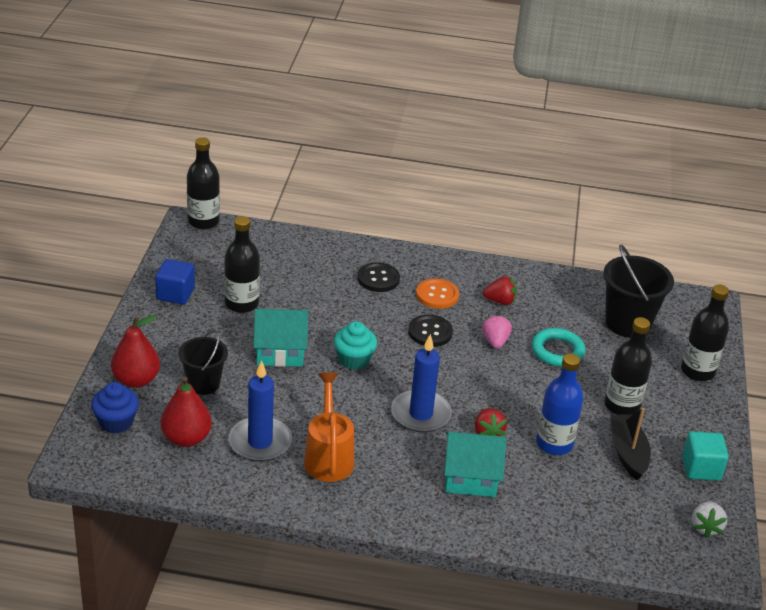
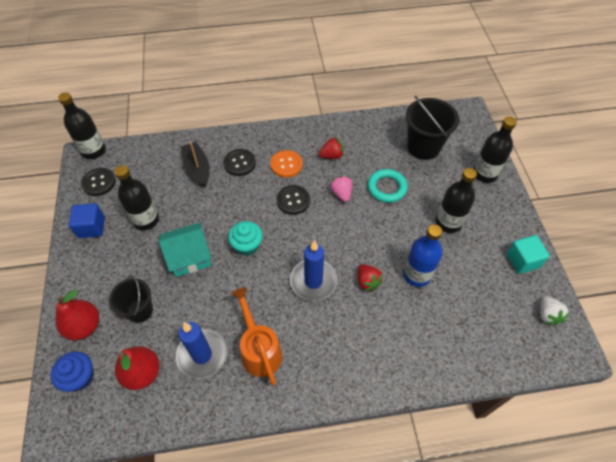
camera: 15 degrees left, 20 degrees up
(199, 254) = (99, 183): none -> black button
(470, 477) = (370, 330): turquoise house -> none
(628, 453) = (469, 264): black boat -> black boat (197, 169)

